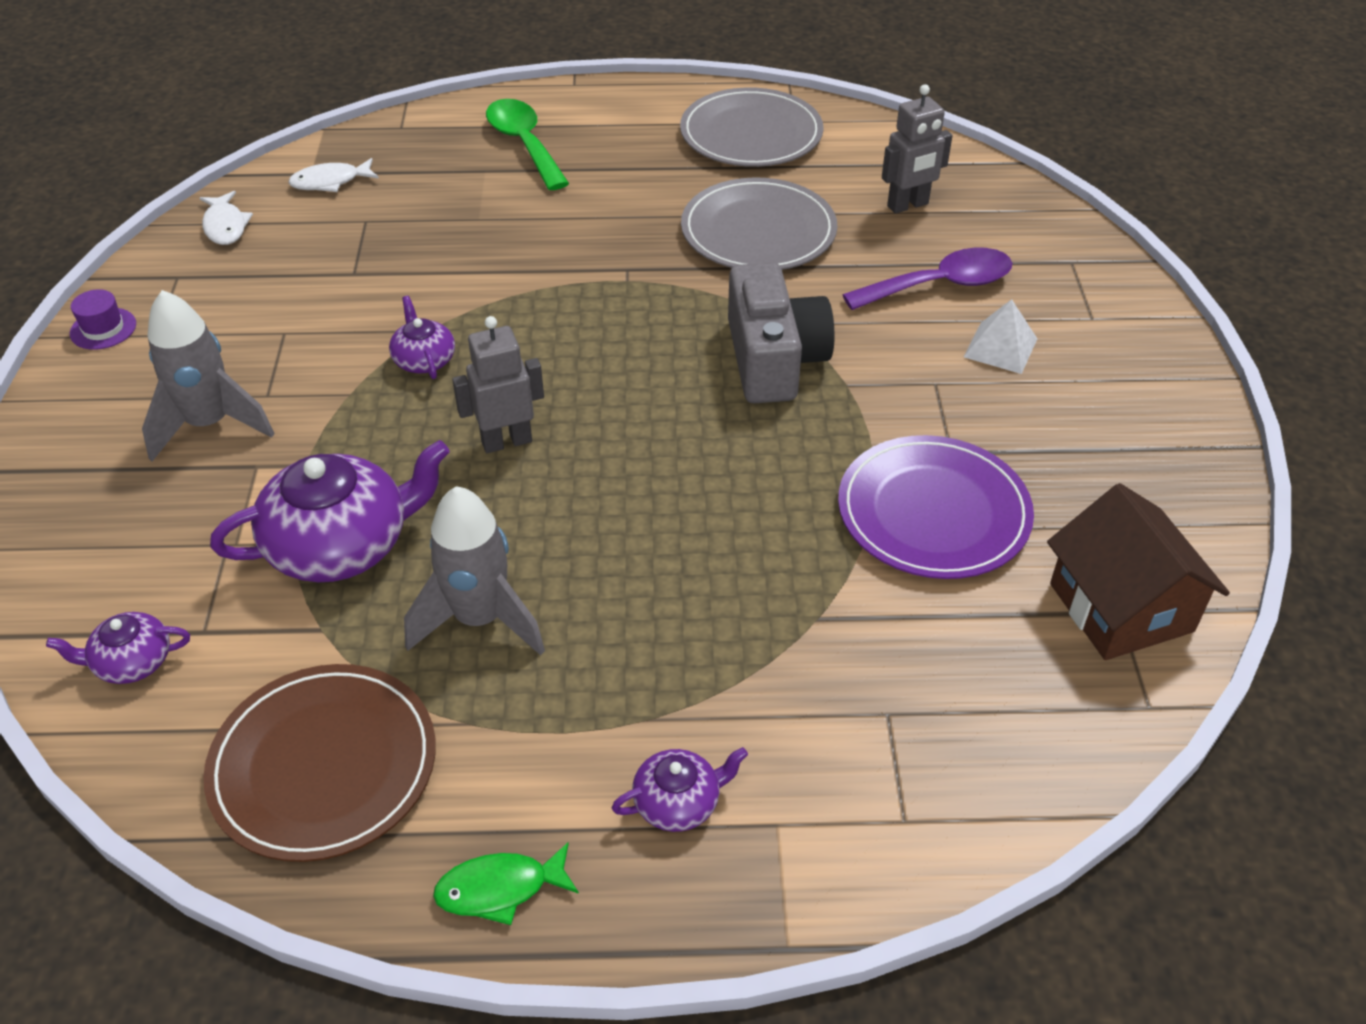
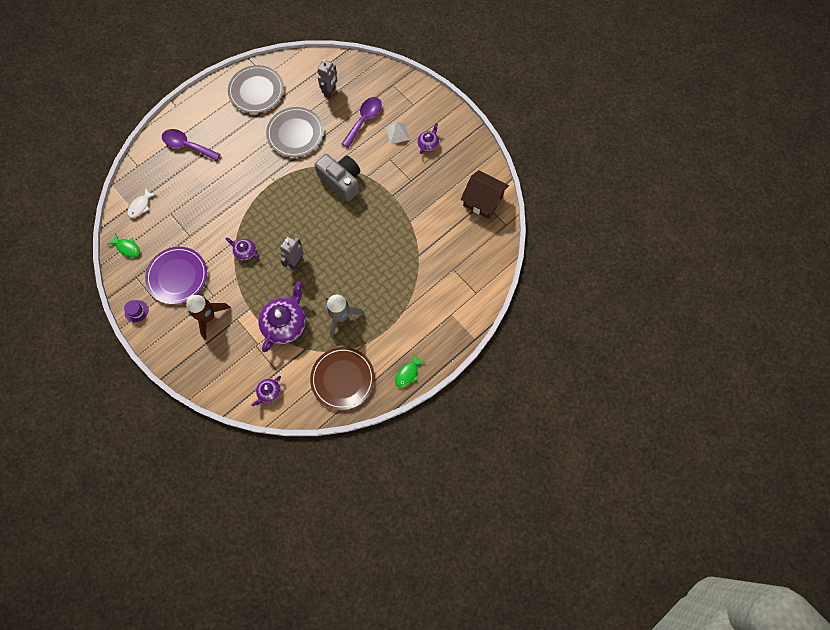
camera: 40 degrees left, 25 degrees up
(210, 424) = (208, 317): grey rocket -> brown rocket
(225, 226) = (127, 248): white fish -> green fish
(524, 144) = (187, 145): green spoon -> purple spoon
(678, 802) = (427, 325): purple teapot -> purple teapot (428, 144)
(933, 512) = (421, 203): purple plate -> purple plate (177, 276)

